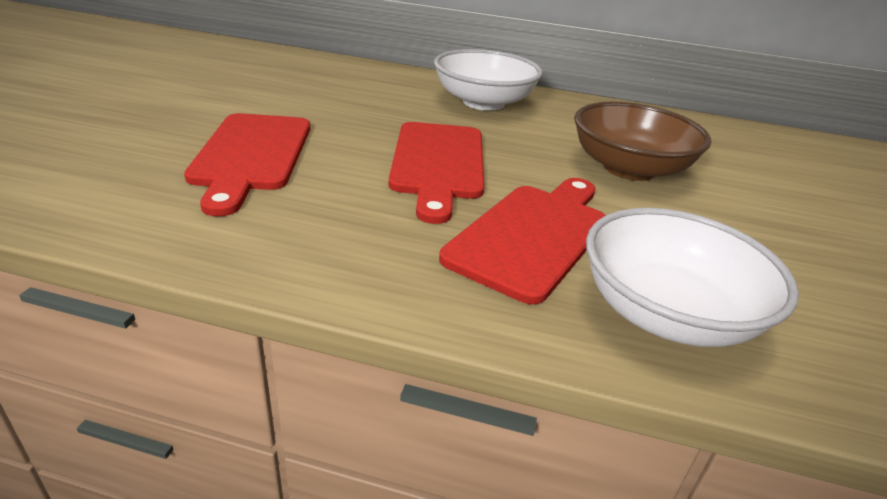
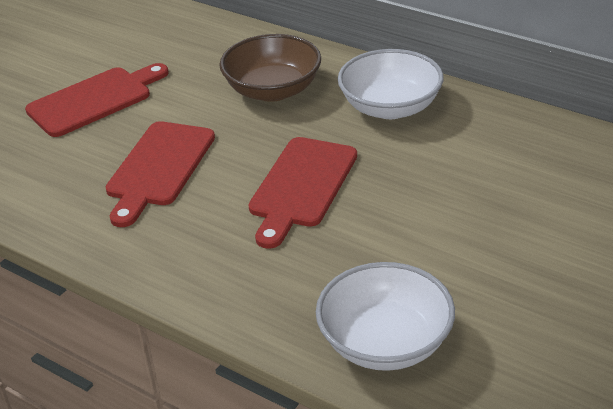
camera: 25 degrees right, 5 degrees up
(533, 236) = (333, 267): red cutting board -> red cutting board (94, 100)
(629, 168) = (473, 204): brown bowl -> brown bowl (273, 90)

